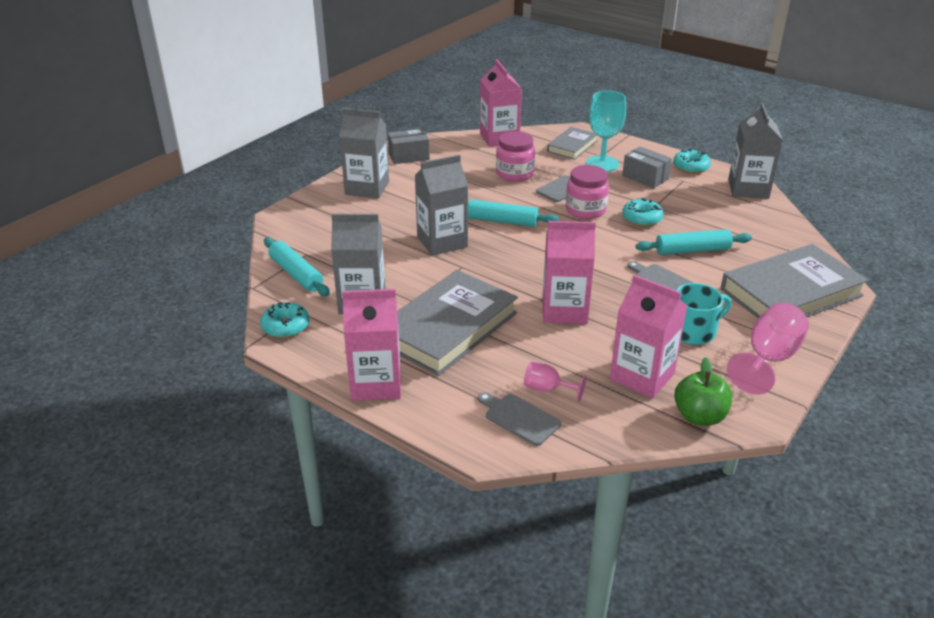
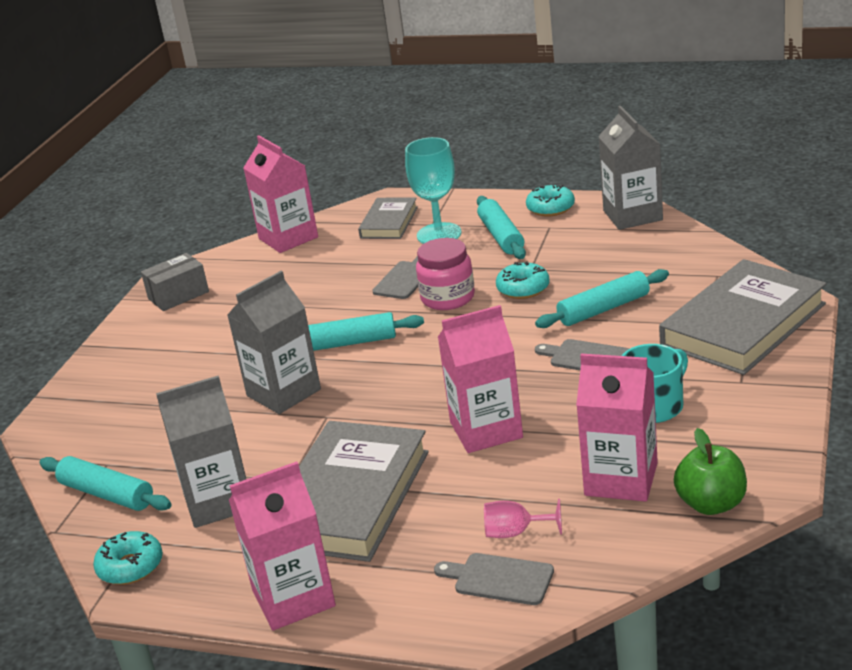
camera: 15 degrees left, 5 degrees down
(367, 188) = (143, 353): grey carton -> none
(514, 173) = (333, 278): pink jar -> none
(645, 177) = (501, 236): grey box -> turquoise rolling pin
(768, 359) = (756, 411): pink goblet -> none

